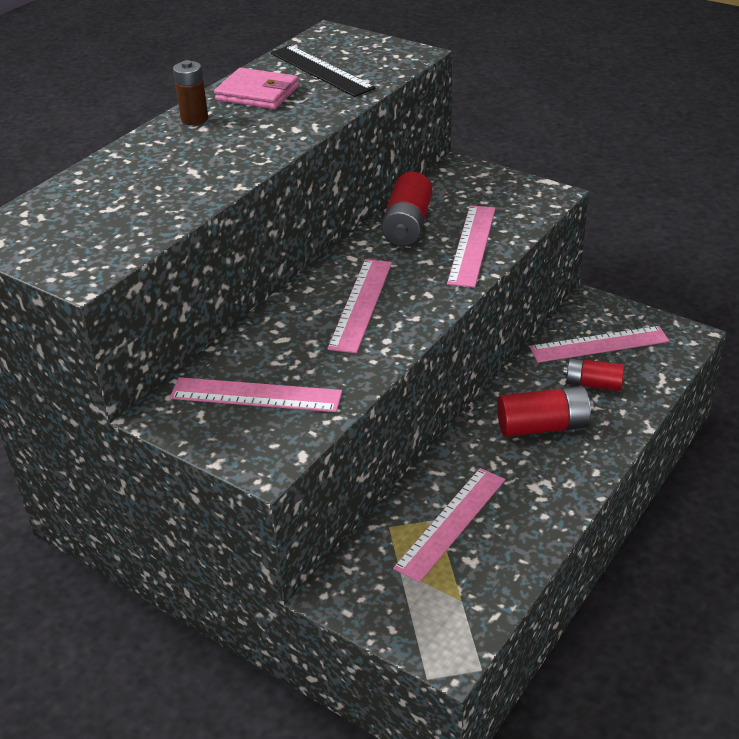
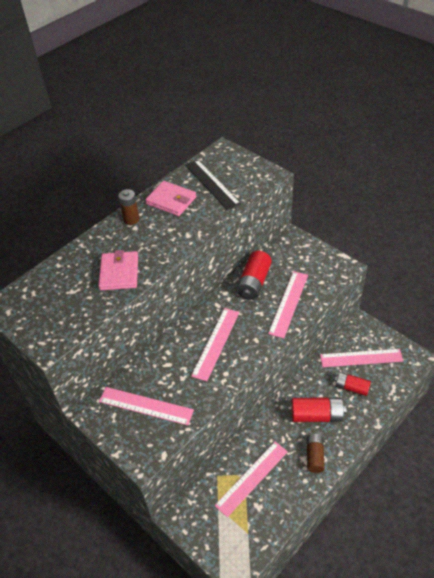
camera: 10 degrees right, 10 degrees up
(188, 180) = (119, 273): none -> pink wallet
(553, 481) = (314, 456): none -> brown battery

